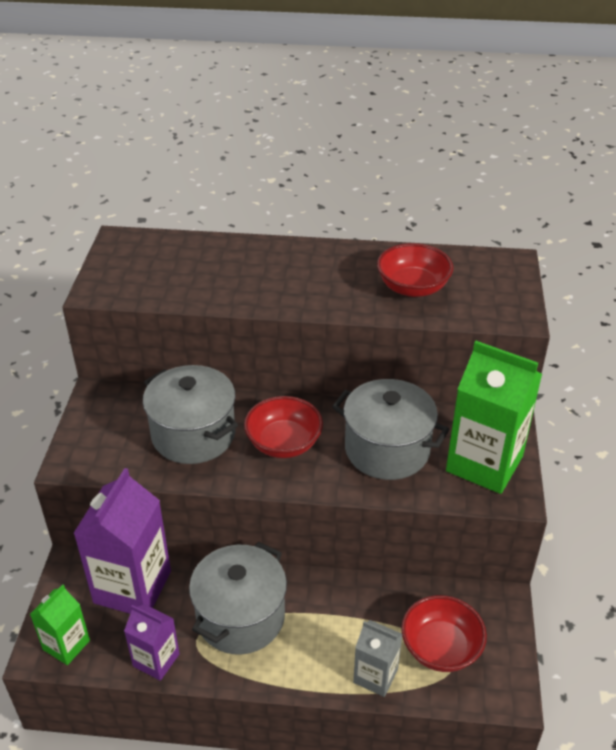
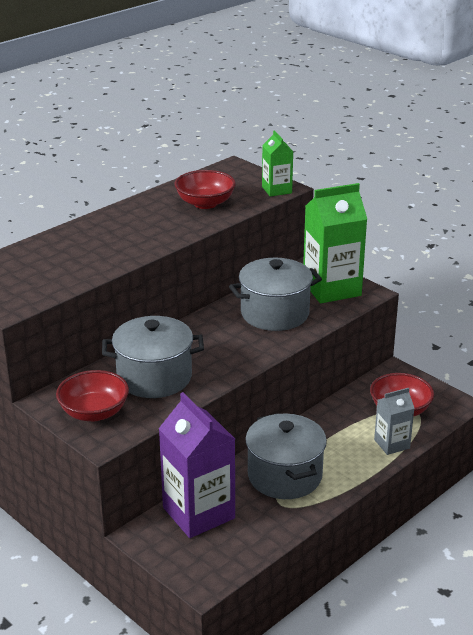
camera: 50 degrees left, 10 degrees down
(66, 645) = (211, 568): green carton -> green carton (276, 190)
(156, 660) = (275, 529): purple carton -> none
(284, 443) = (215, 347): red bowl -> red bowl (94, 412)

